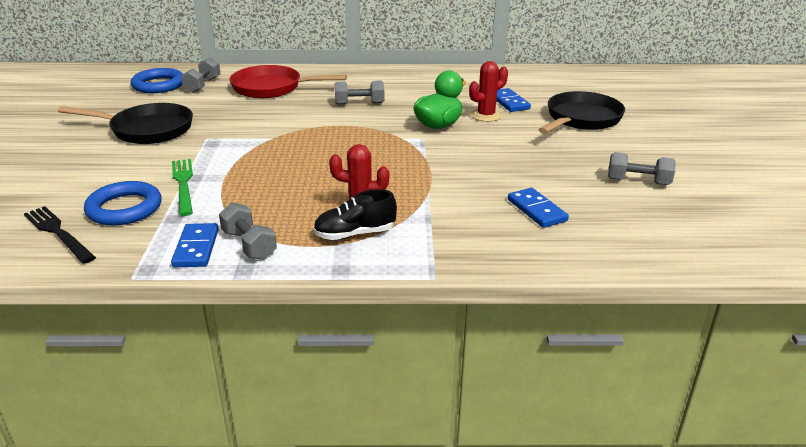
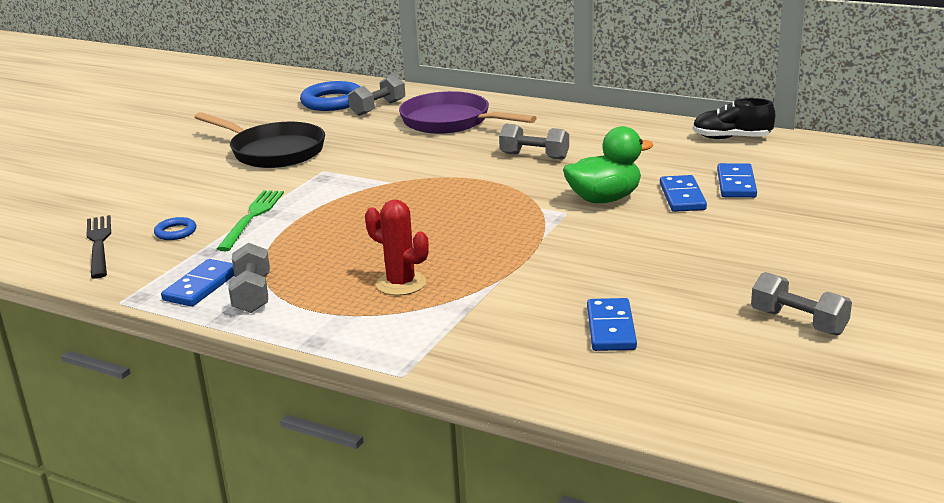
camera: 30 degrees right, 5 degrees down
(124, 208) = (175, 232): blue ring -> blue ring, size x0.51
(271, 88) = (450, 122): red pan -> purple pan
(355, 234) = (368, 308): black shoe -> black shoe (731, 138)
(486, 115) = (682, 197): red cactus -> blue domino
(581, 119) = (817, 223): black pan -> none

